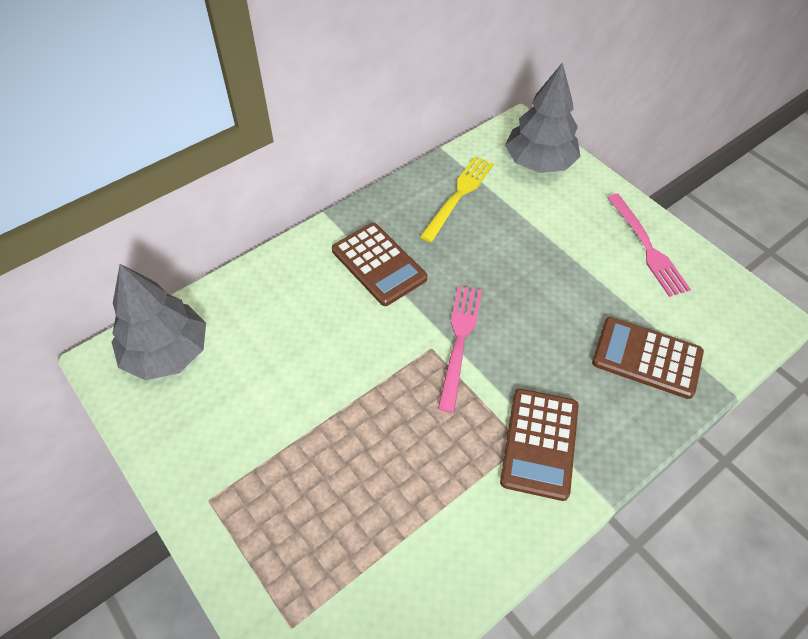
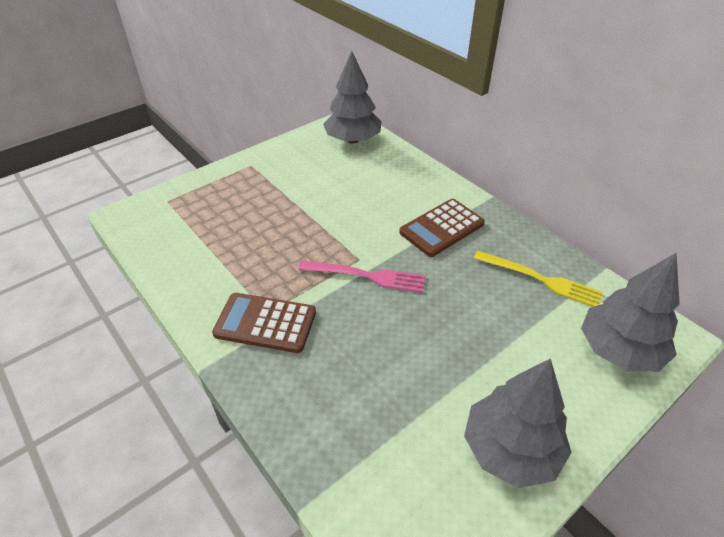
camera: 90 degrees right, 10 degrees down
(646, 358) = (350, 421): brown calculator -> none
(647, 247) = (510, 449): pink fork -> grey tree

